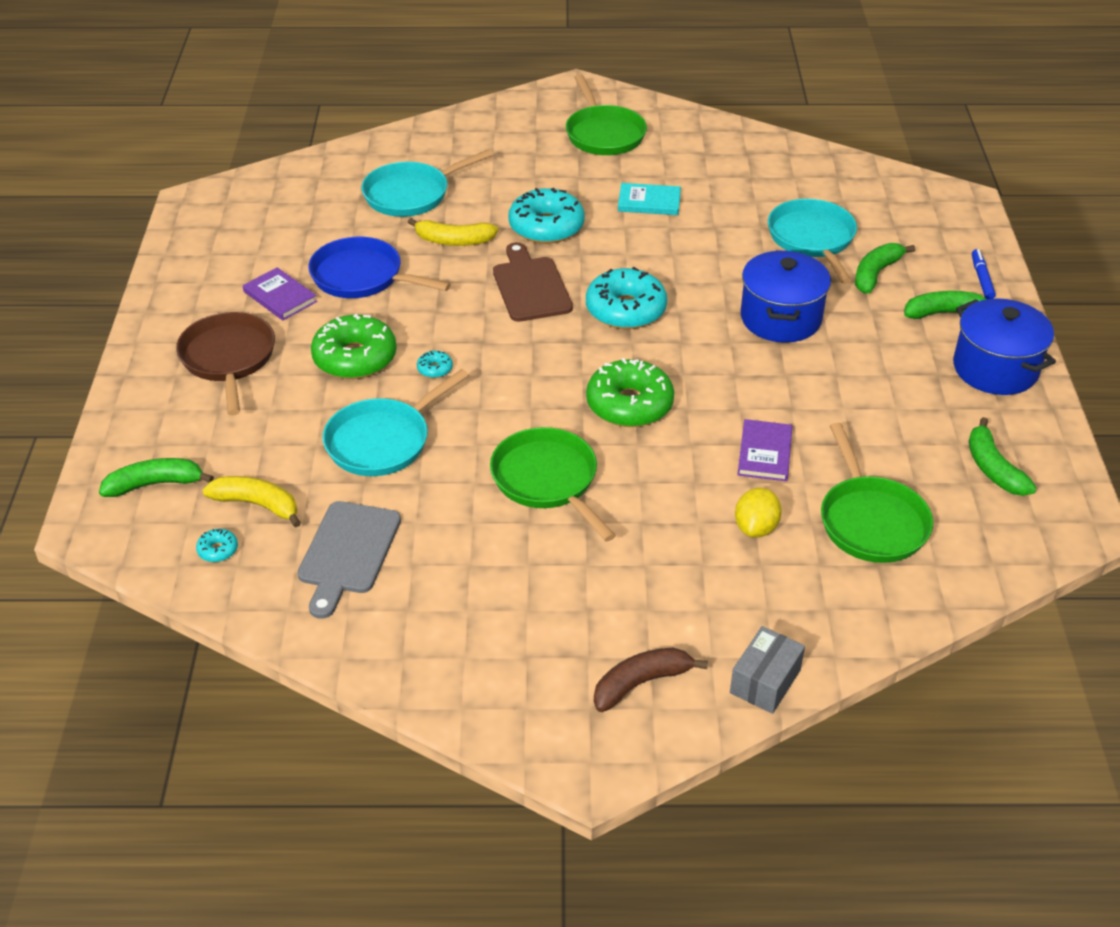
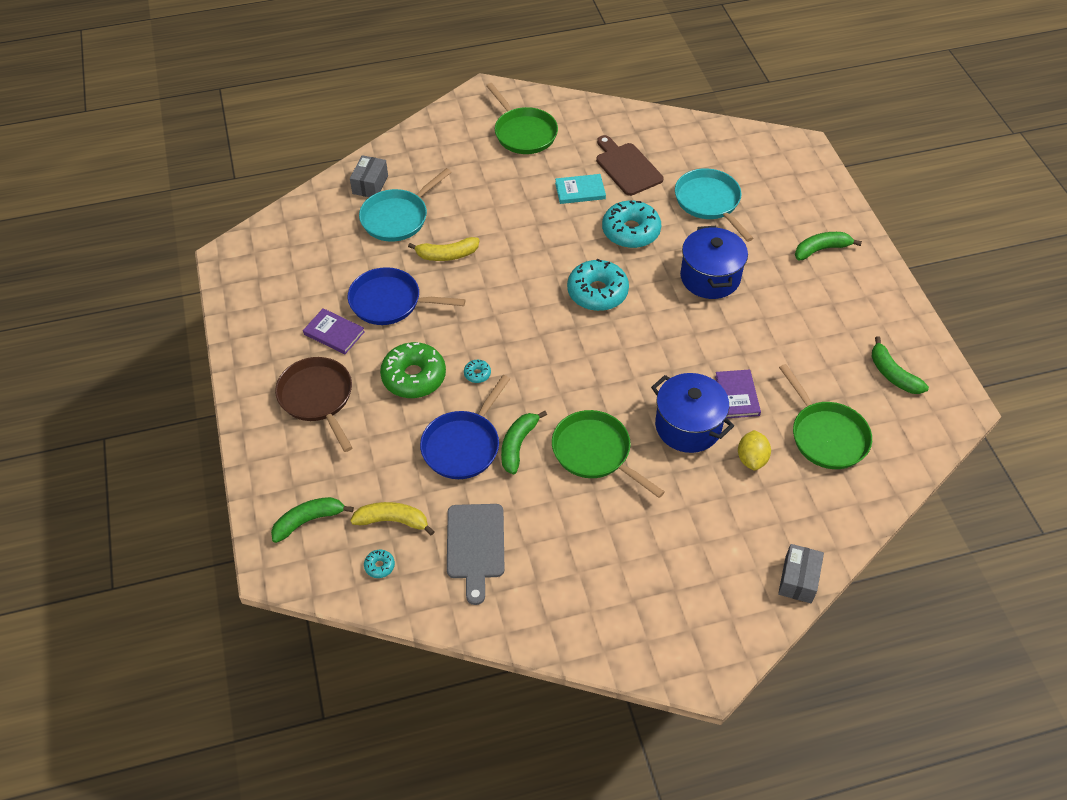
camera: 15 degrees left, 10 degrees up
(383, 441) = (463, 445): turquoise pan -> blue pan
(393, 157) = (370, 184): none -> grey box
(530, 286) = (520, 285): brown cutting board -> brown cutting board (627, 167)
(546, 227) = (512, 228): turquoise donut -> turquoise donut (630, 231)
(629, 404) = (629, 375): green donut -> none
(641, 683) = (717, 601): brown banana -> none
(876, 274) = (763, 224): green banana -> green banana (518, 445)
(981, 279) = (837, 214): blue marker -> none
(995, 369) = (869, 290): blue pot -> blue pot (688, 426)

